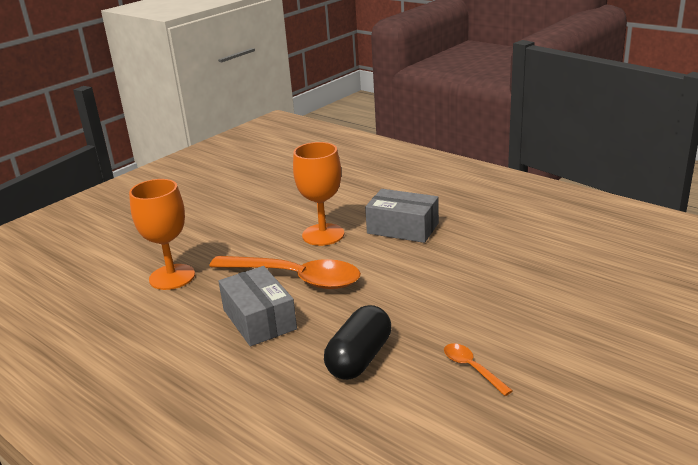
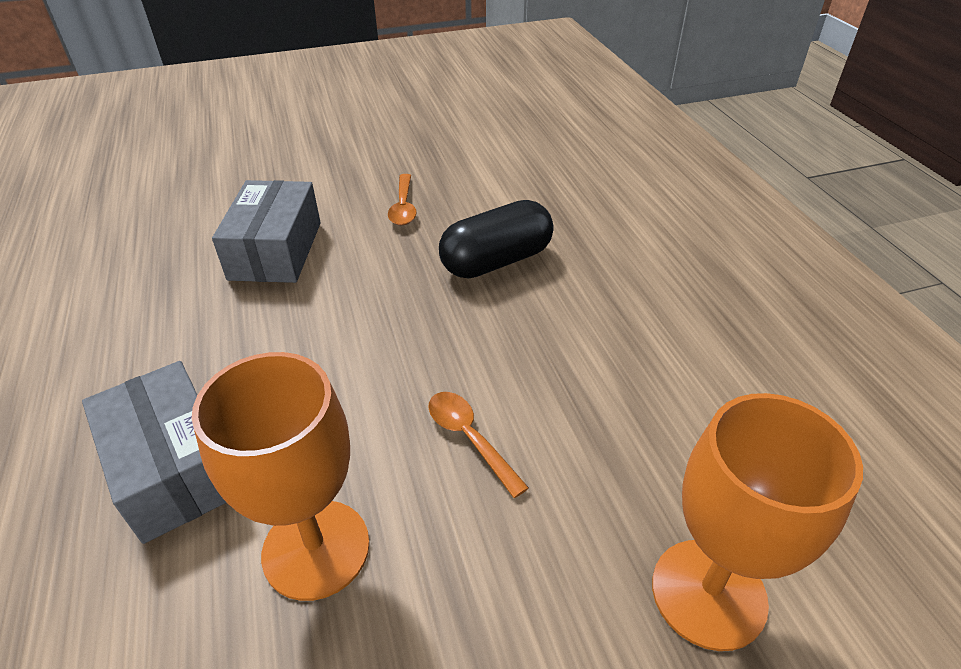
camera: 150 degrees left, 15 degrees up
(259, 319) = (579, 376): grey box -> grey box (275, 250)
(295, 278) = (469, 438): orange spoon -> orange spoon, size x0.44

